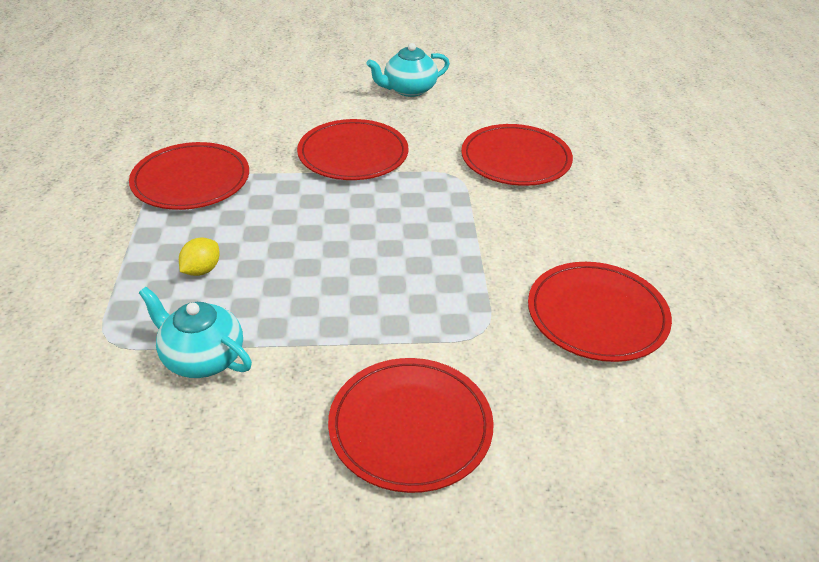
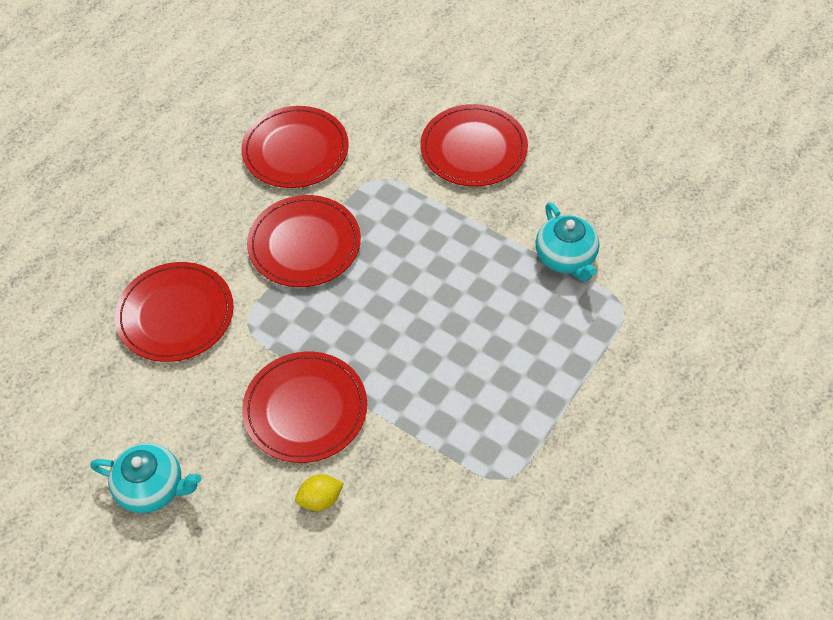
camera: 140 degrees left, 15 degrees up
(191, 180) = (477, 460): red plate -> red plate (304, 244)
(201, 270) = (526, 337): yellow lemon -> yellow lemon (320, 499)

